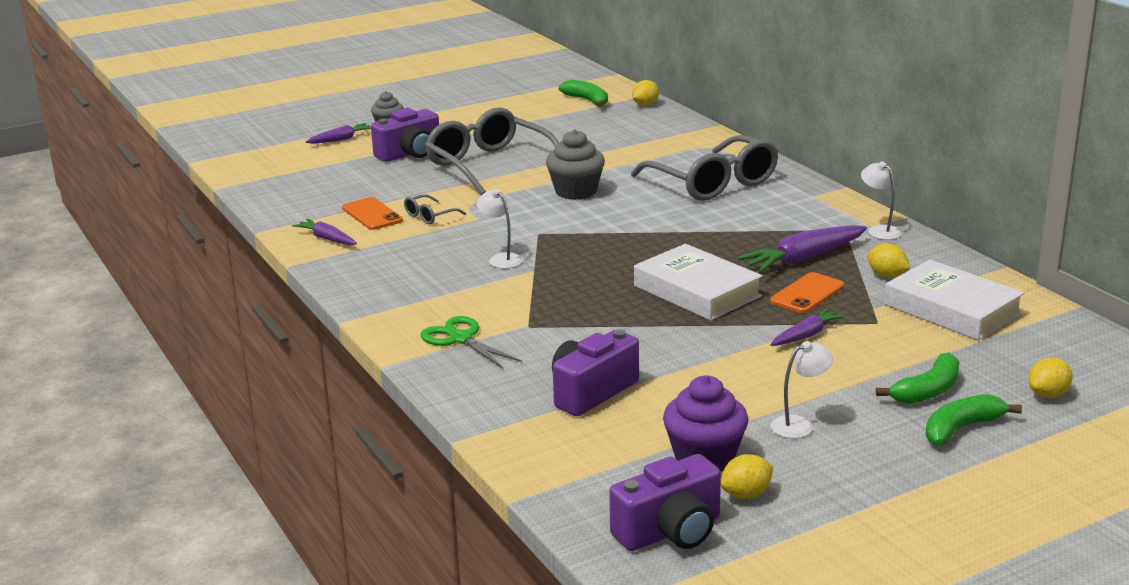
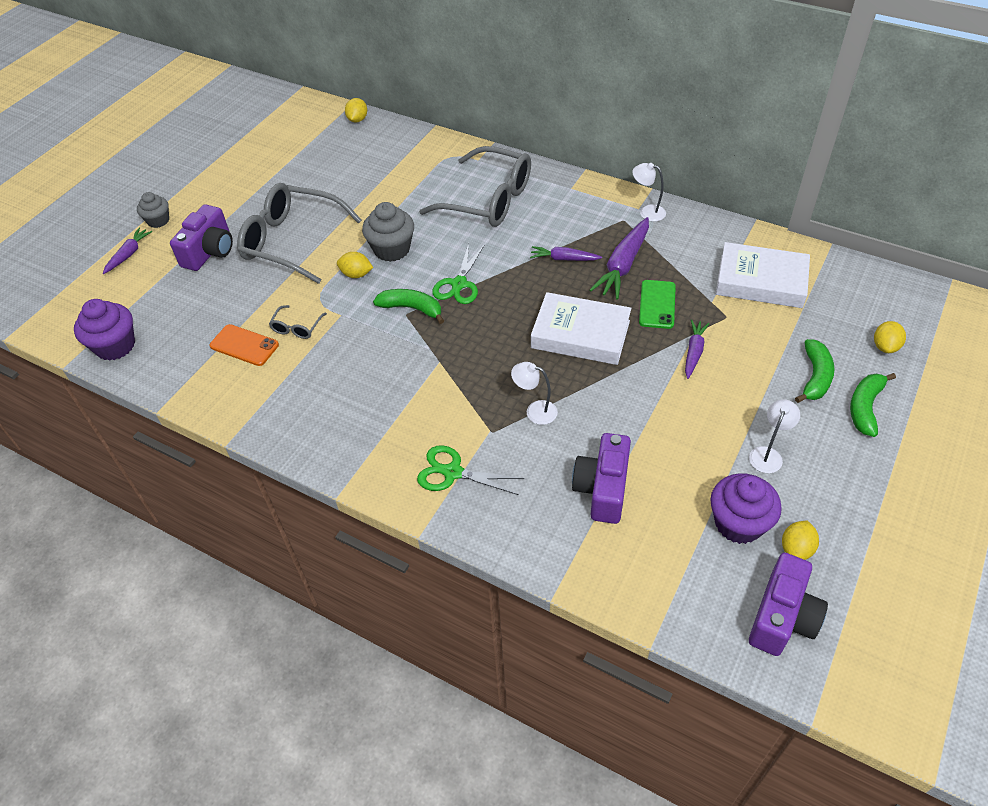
camera: 30 degrees left, 25 degrees up
(268, 187) = (115, 346): none -> purple cupcake
(326, 239) = (231, 394): purple carrot -> purple carrot (564, 259)
(501, 259) = (402, 358): white lamp -> white lamp (535, 411)
(587, 100) = (306, 129): green banana -> green banana (411, 308)
(614, 228) = (459, 284): none -> green scissors
(807, 294) = (657, 304): orange phone -> green phone
(887, 275) = (692, 261): yellow lemon -> yellow lemon (356, 274)

